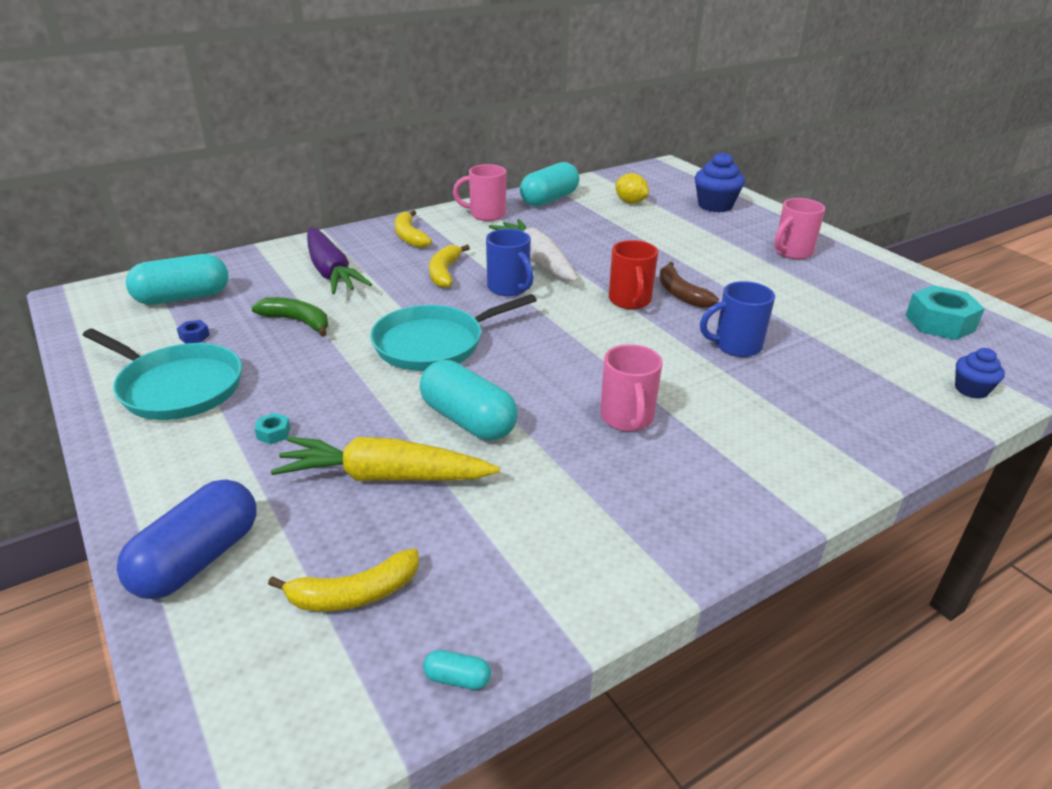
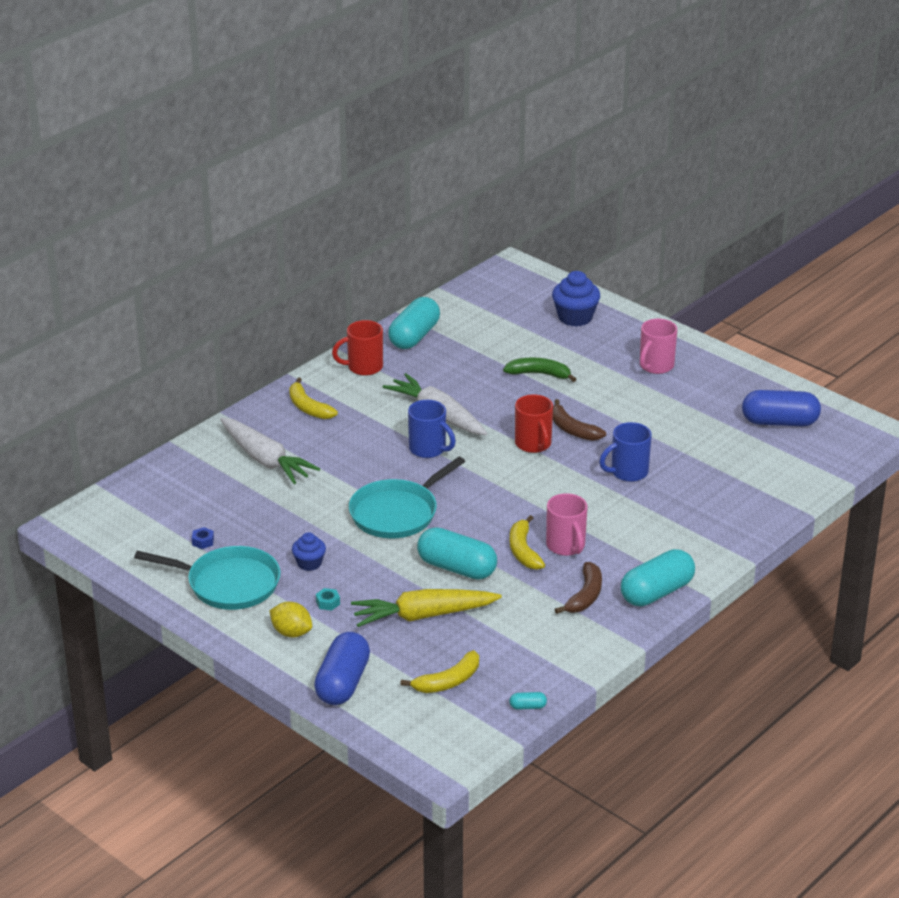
camera: 15 degrees left, 0 degrees up
(183, 298) = (159, 509): turquoise capsule -> turquoise capsule (656, 592)
(297, 322) = (275, 513): green banana -> green banana (539, 374)
(331, 272) = (265, 460): purple carrot -> white carrot
(445, 272) = (365, 442): yellow banana -> yellow banana (523, 550)
(486, 214) = (363, 367): pink mug -> red mug
(629, 493) = (585, 596): none -> brown banana
(630, 202) = (493, 326): yellow lemon -> yellow lemon (291, 632)
(939, 323) = (779, 422): turquoise nut -> blue capsule
(971, 389) = (800, 479): blue cupcake -> blue cupcake (309, 563)

